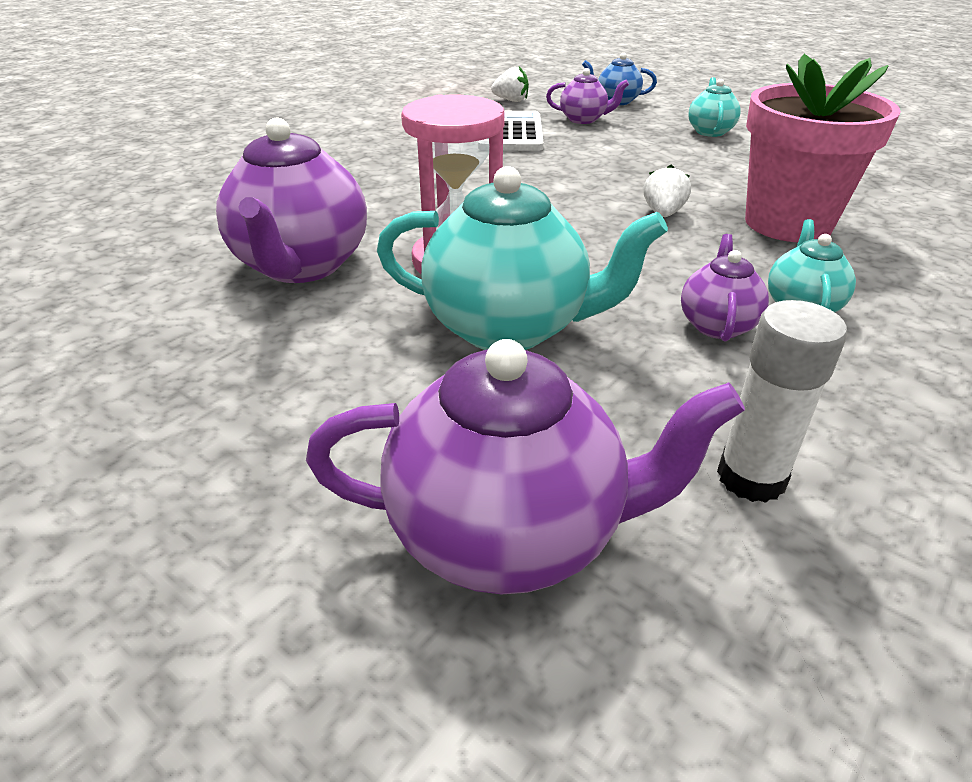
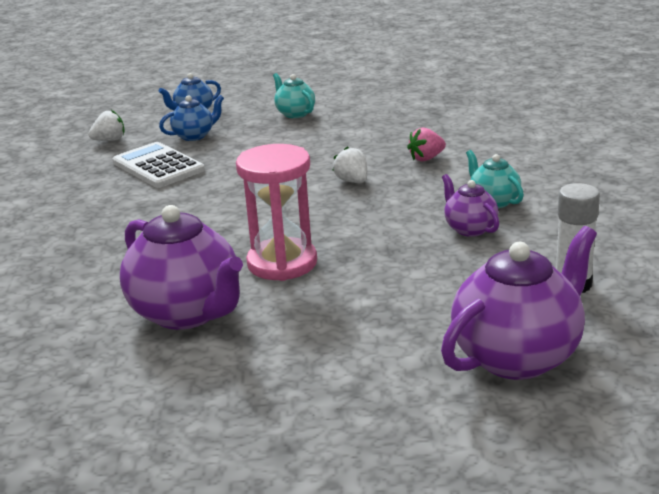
camera: 40 degrees left, 10 degrees down
(510, 328) = (375, 281): turquoise teapot -> none
(584, 119) = (194, 136): purple teapot -> blue teapot
(788, 223) = (426, 158): pink flower pot -> pink strawberry

